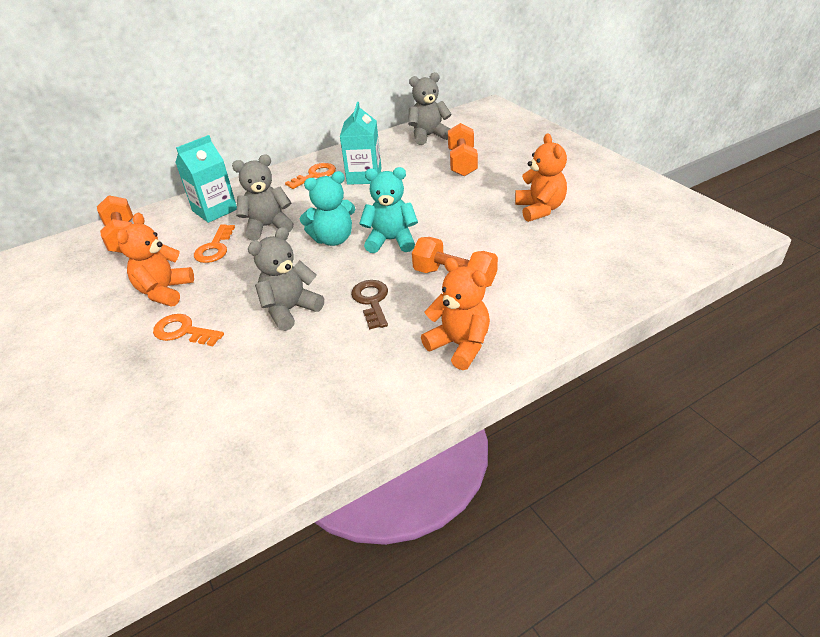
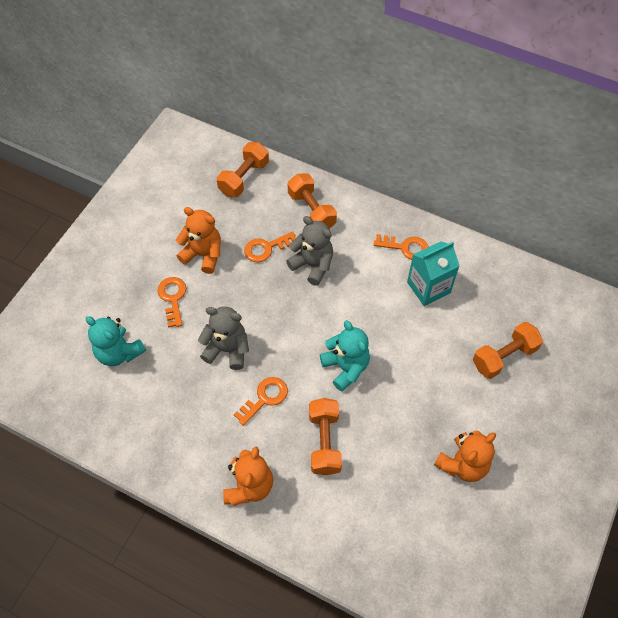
camera: 55 degrees right, 20 degrees up
(165, 291) = (203, 255): orange teddy bear -> orange teddy bear turned 45 degrees clockwise
(214, 210) = (311, 210): turquoise carton -> orange dumbbell
(333, 239) = (323, 323): turquoise teddy bear -> turquoise teddy bear (119, 352)
(371, 301) = (265, 398): brown key -> orange key
(429, 136) = (537, 299): grey teddy bear -> none

